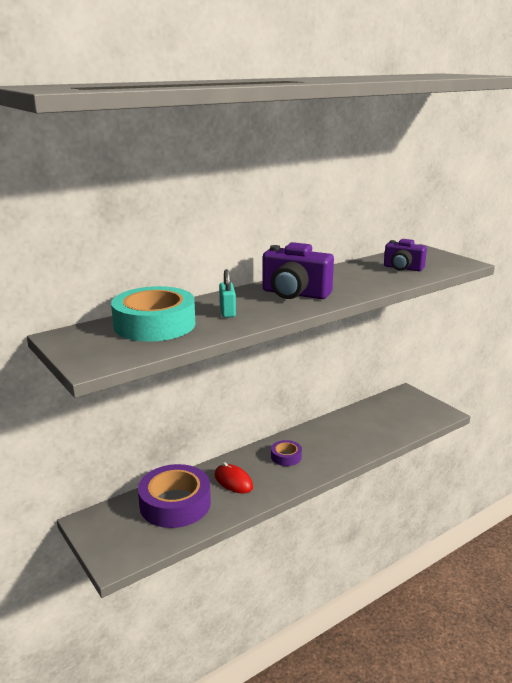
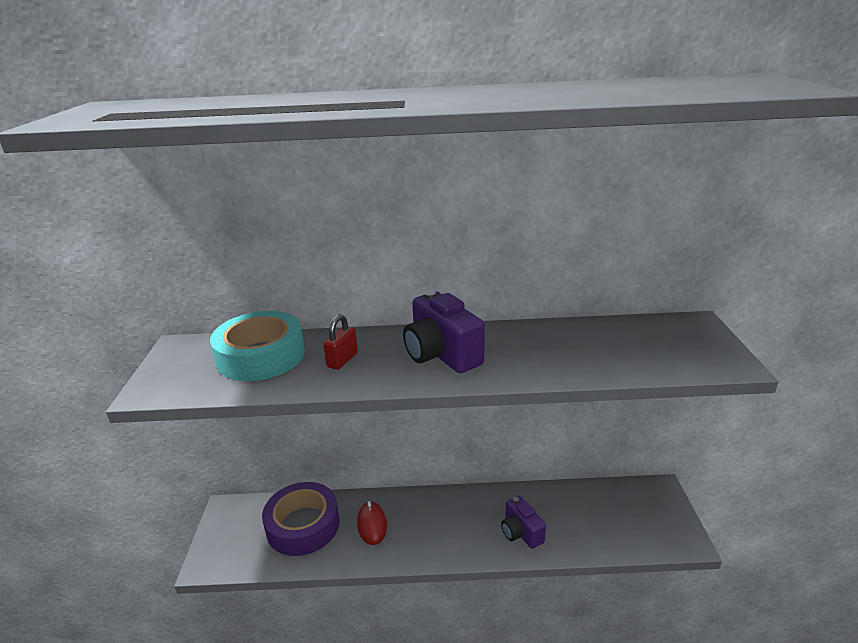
camera: 35 degrees right, 5 degrees up
(227, 312) = (342, 360): turquoise padlock -> red padlock
(286, 457) = (446, 518): purple tape -> none
(403, 268) = (626, 349): purple camera -> purple camera (521, 532)

